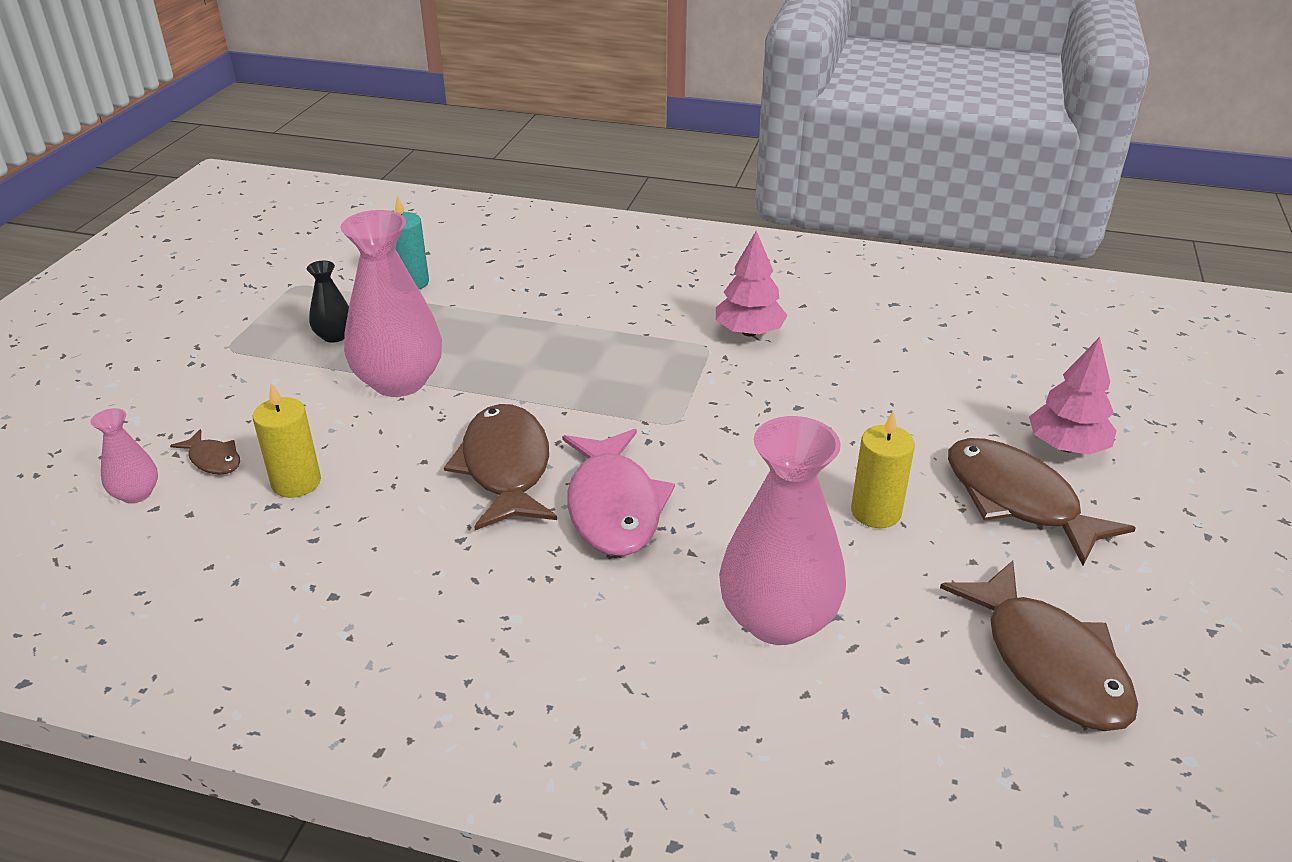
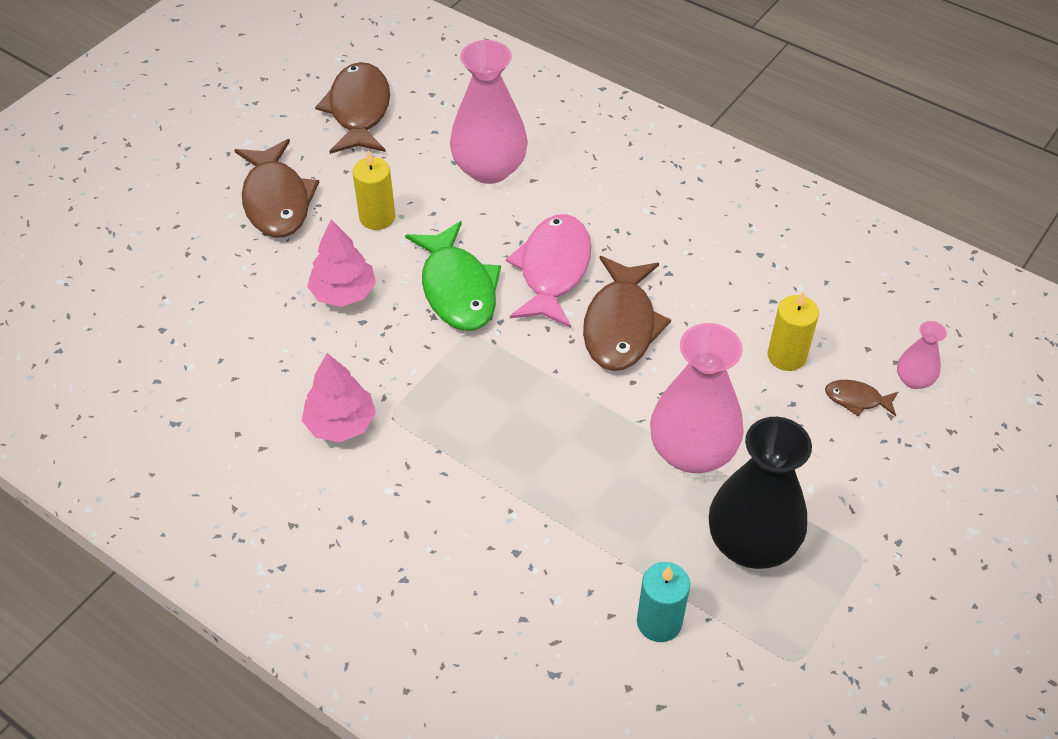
camera: 160 degrees left, 15 degrees up
(213, 459) = (857, 399): brown fish -> brown fish turned 45 degrees counterclockwise
(334, 336) = (751, 543): black vase -> black vase, size x2.09
(717, 460) = (457, 288): none -> green fish
(1066, 446) = (198, 229): pink tree -> pink tree (343, 293)

